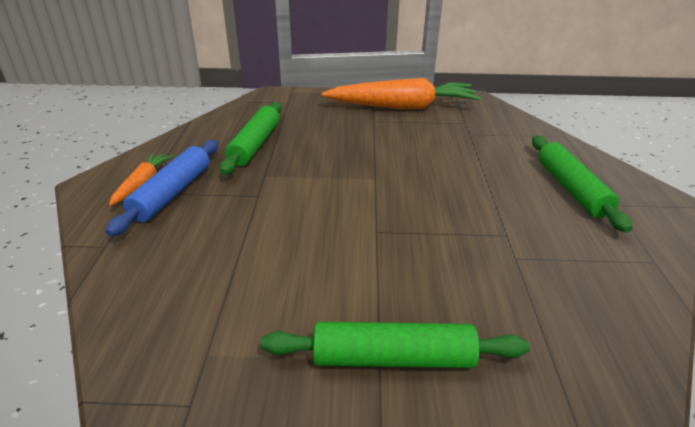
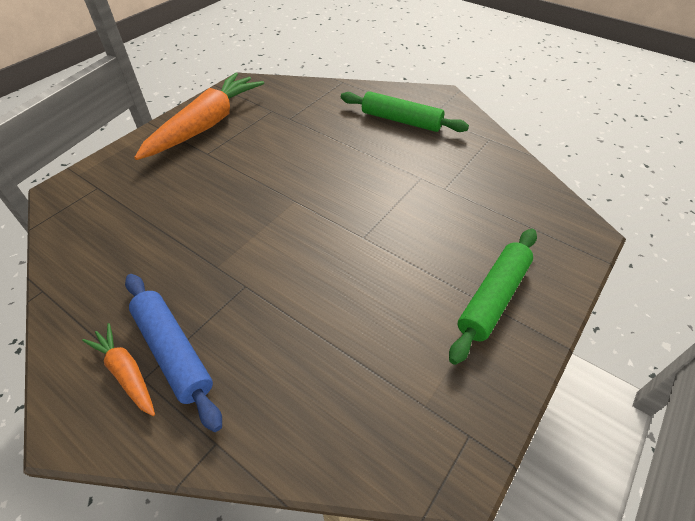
camera: 55 degrees left, 15 degrees up
(255, 145) = (153, 249): green rolling pin -> none

